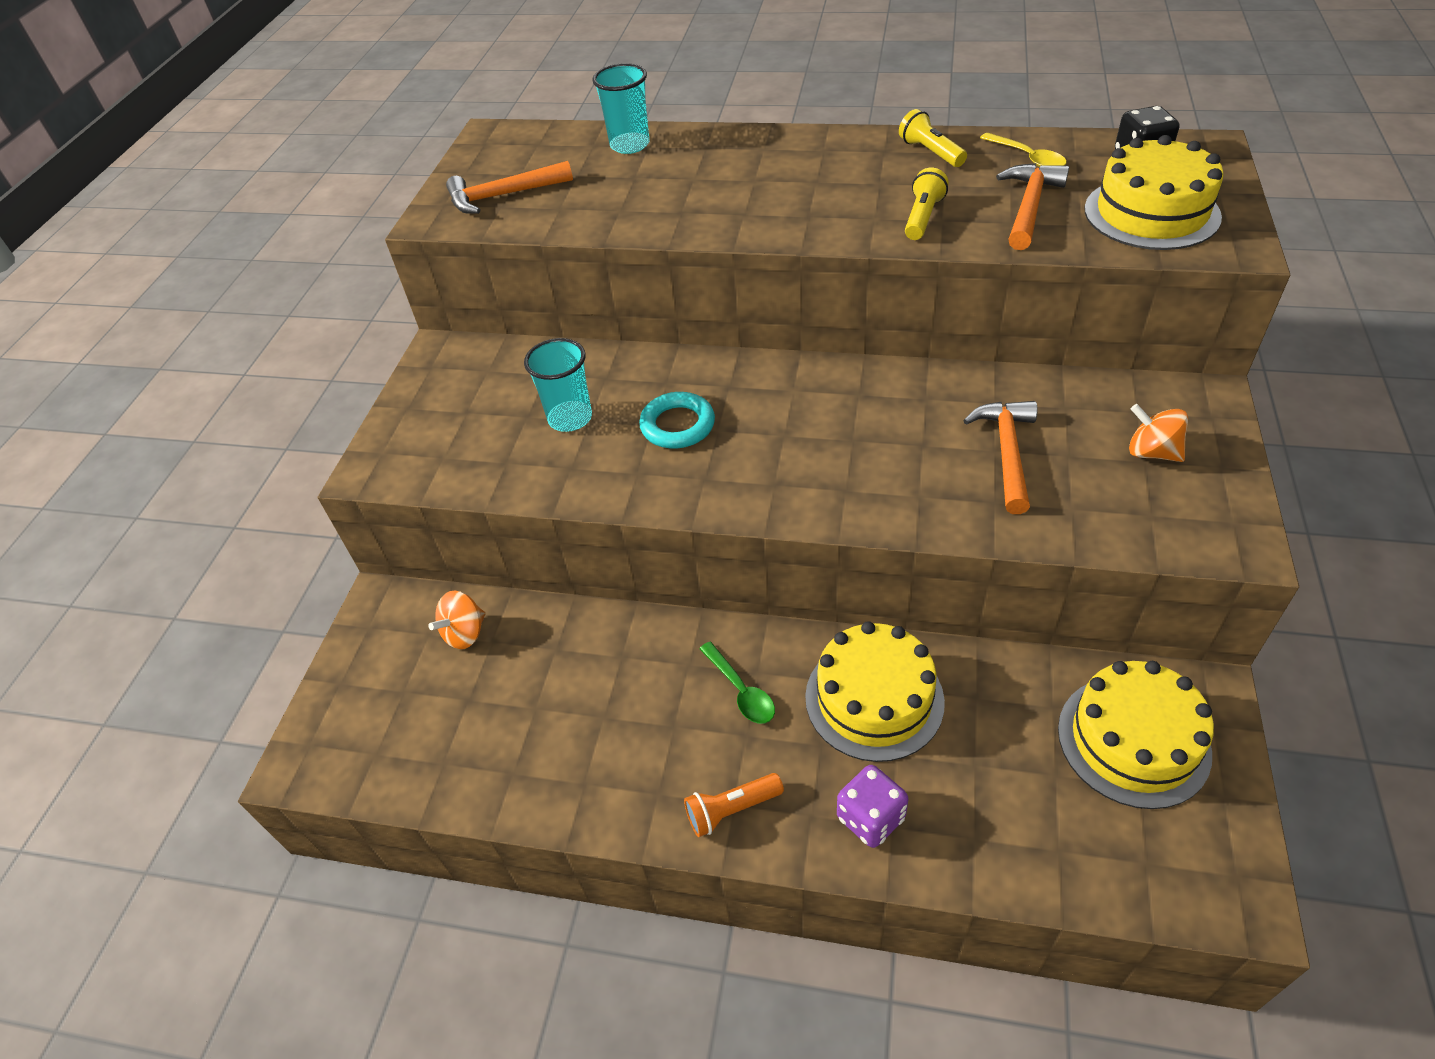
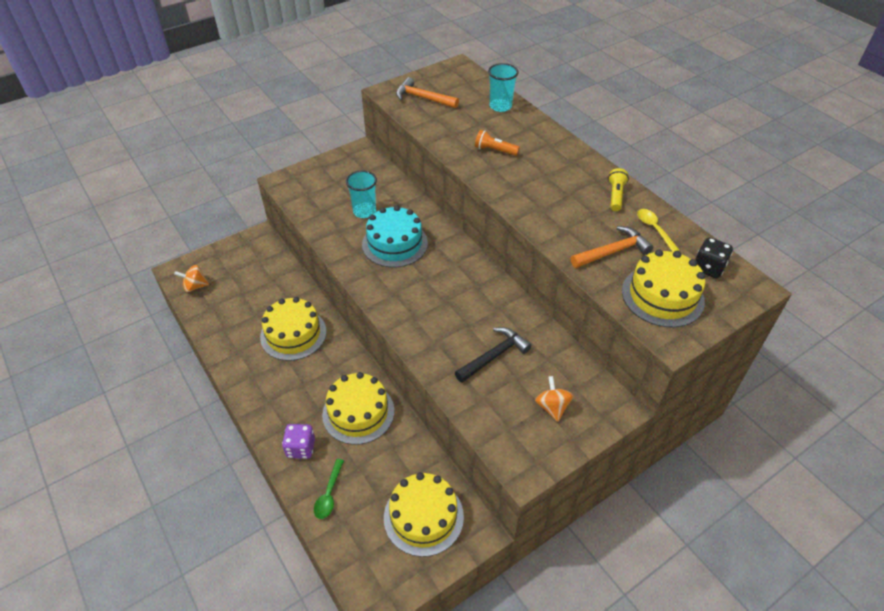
camera: 40 degrees right, 0 degrees up
(465, 633) = (269, 269): orange spinning top -> orange spinning top (195, 286)
(634, 685) = (293, 334): none -> yellow cake
(677, 425) = (395, 244): turquoise ring -> turquoise cake
(731, 810) = (266, 402): orange flashlight -> orange flashlight (494, 150)
(741, 691) = (321, 368): green spoon -> green spoon (329, 494)
(922, 217) = (559, 222): yellow flashlight -> none
(1007, 453) = (494, 356): orange hammer -> black hammer
(1027, 158) = (654, 229): yellow spoon -> yellow spoon turned 150 degrees clockwise

